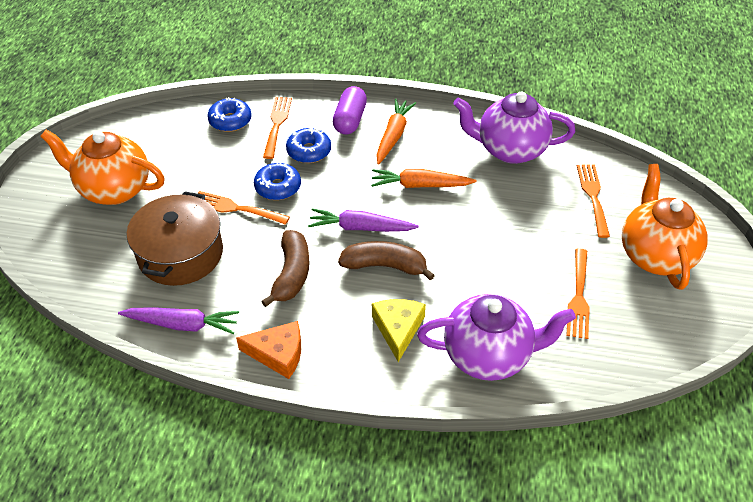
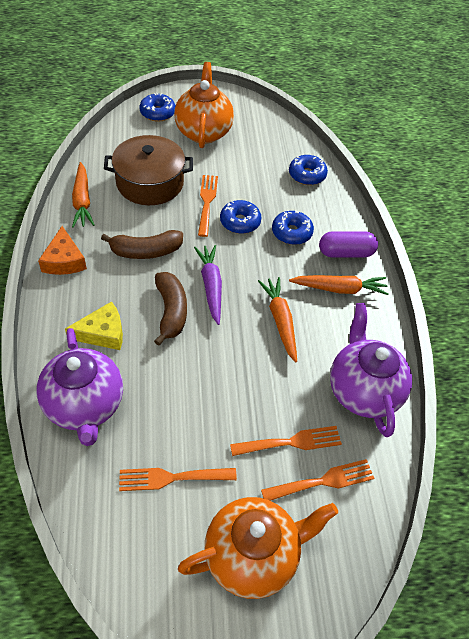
camera: 70 degrees right, 5 degrees up
(52, 226) = (157, 113): none -> blue donut
(182, 324) = (82, 201): purple carrot -> orange carrot
(277, 124) = (316, 204): orange fork -> orange fork (291, 442)

